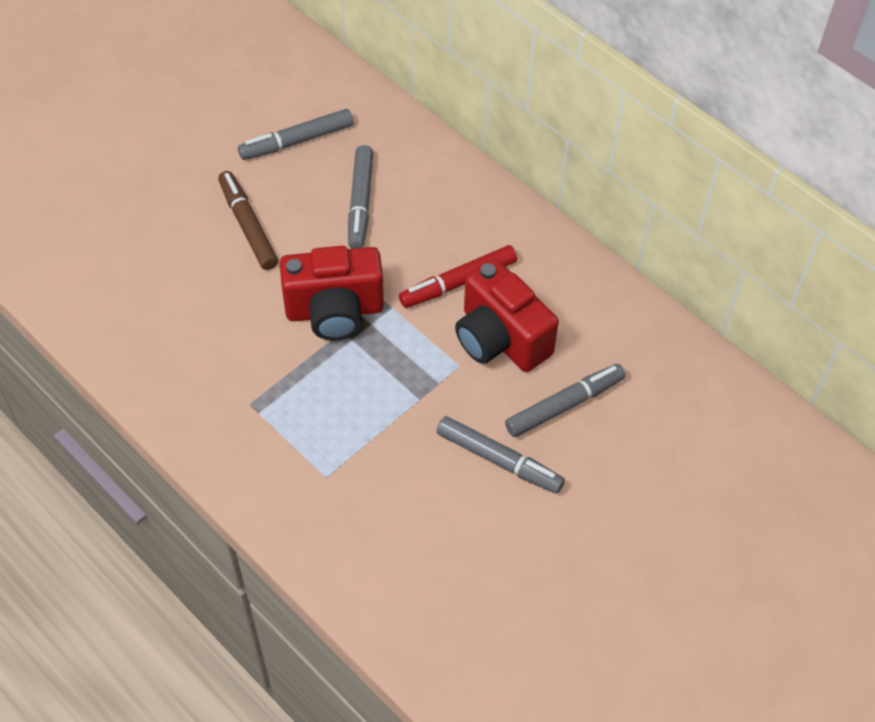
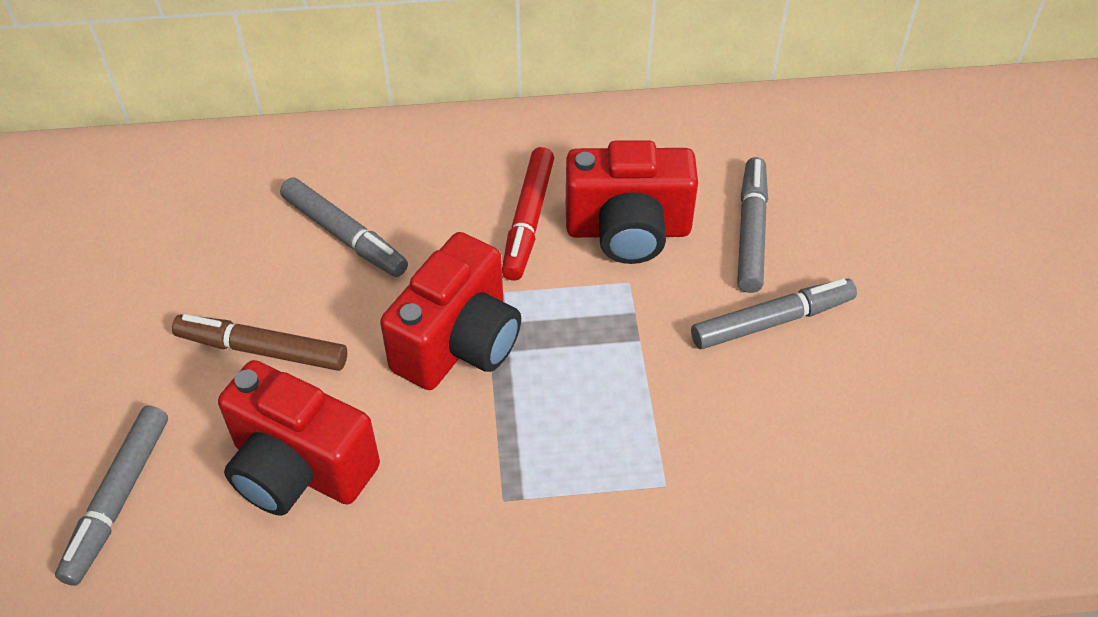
camera: 50 degrees left, 5 degrees down
(190, 298) = (299, 468): none -> red camera
(297, 141) = (202, 238): grey marker -> grey marker (118, 499)

